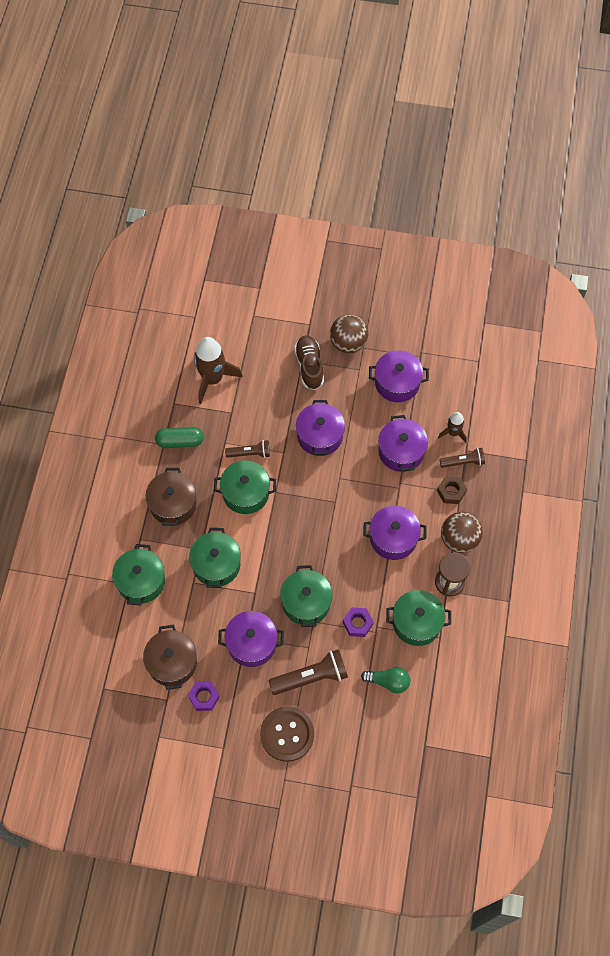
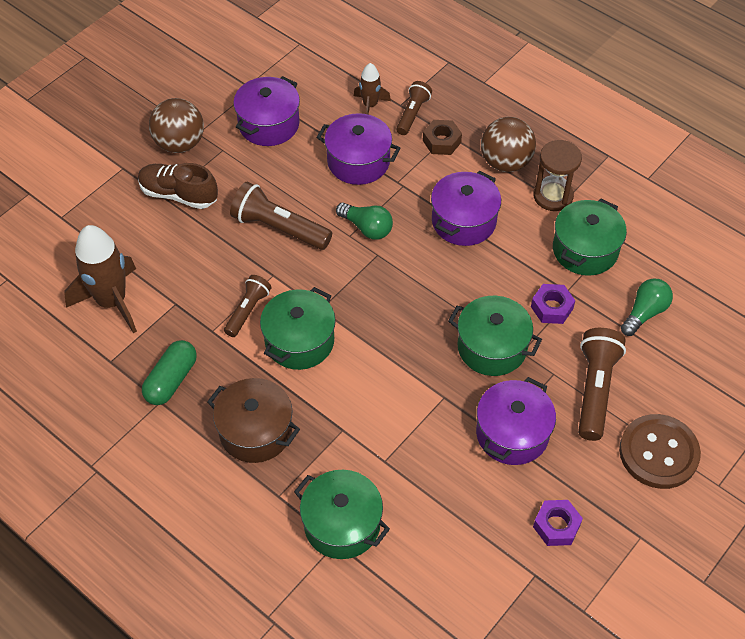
camera: 60 degrees left, 10 degrees down
(172, 662) = (485, 542): brown pot -> none
(216, 565) = (377, 422): green pot -> none
(320, 436) = (279, 228): purple pot -> brown flashlight
(351, 485) = (367, 228): none -> green light bulb

